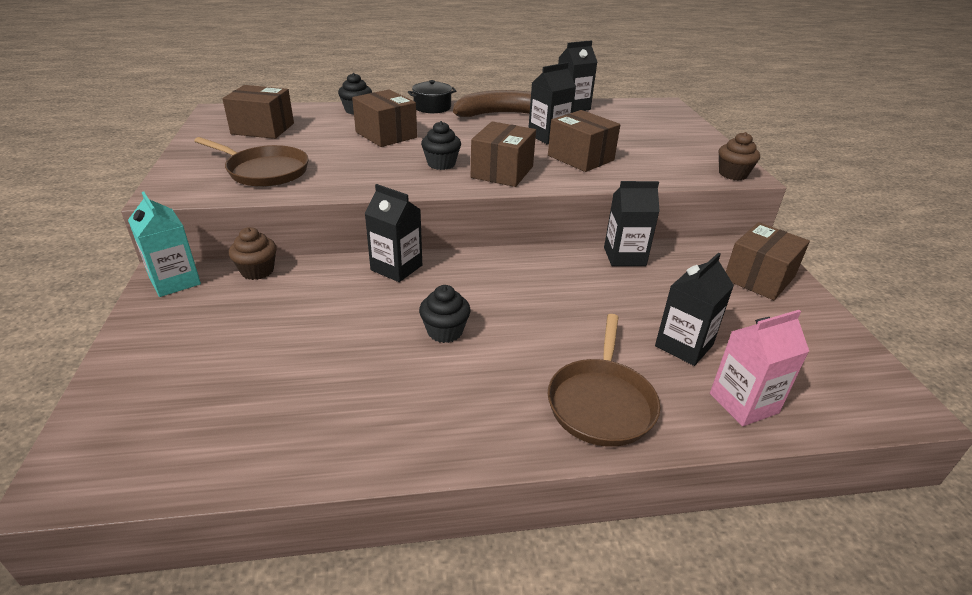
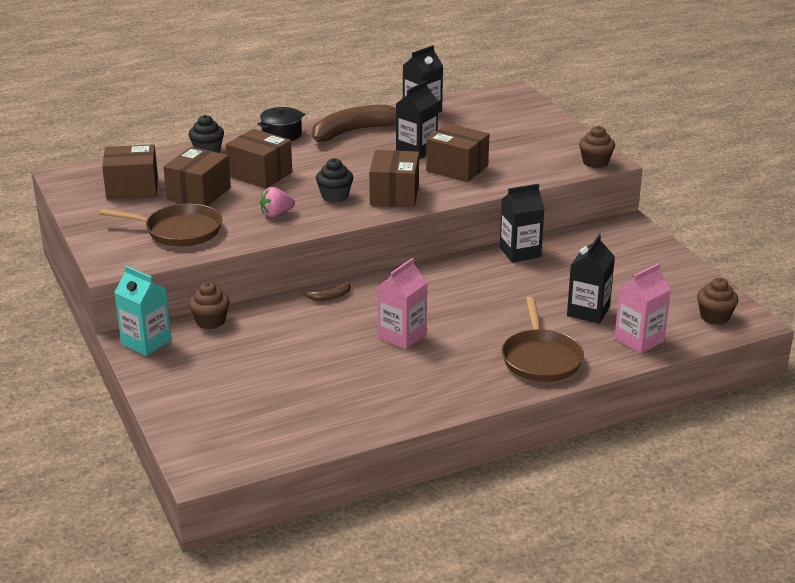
camera: 15 degrees left, 5 degrees down
(371, 171) = (276, 214): none -> pink strawberry
(396, 268) = (330, 297): black carton -> brown banana
(445, 331) = (402, 336): black cupcake -> pink carton
(759, 278) = (635, 250): brown box -> brown box (199, 194)
(855, 389) = (714, 317): none -> brown cupcake

